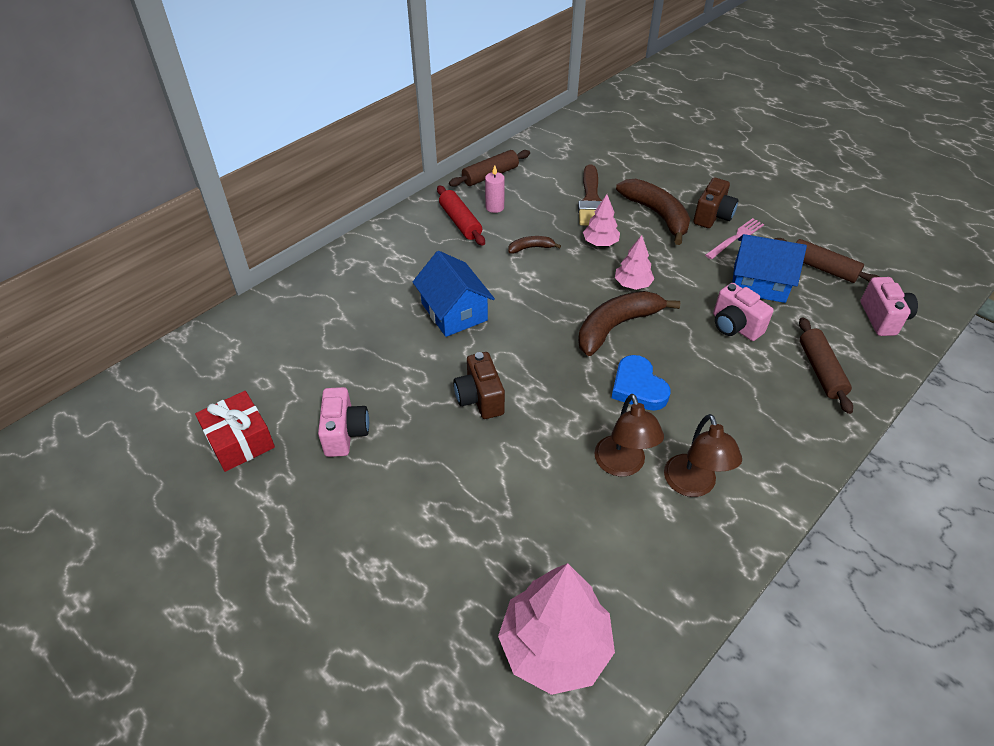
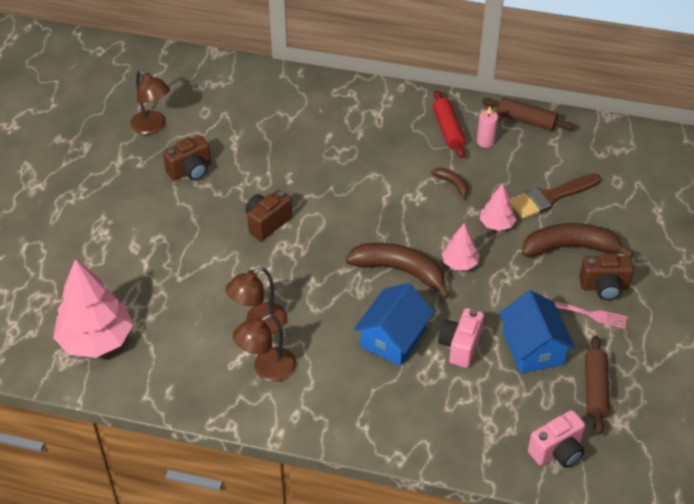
camera: 60 degrees right, 0 degrees up
(239, 440) = (152, 127): red gift -> brown lamp
(345, 433) = (190, 171): pink camera -> brown camera
(454, 312) = (342, 172): blue house -> blue house (393, 338)
(460, 222) = (448, 130): red rolling pin -> red rolling pin turned 45 degrees counterclockwise
(638, 387) = (342, 307): blue heart -> none
(657, 215) = (570, 248): brown banana -> brown banana turned 120 degrees counterclockwise
(821, 371) = (449, 419): brown rolling pin -> none

